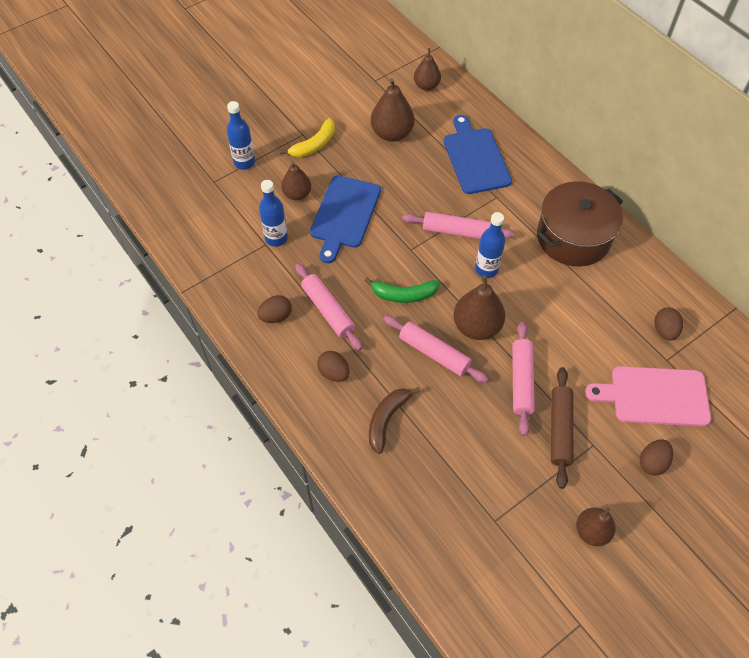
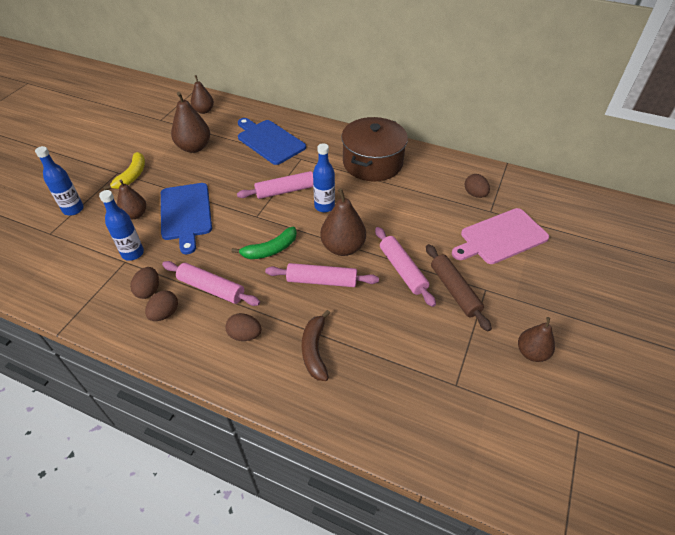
camera: 30 degrees left, 10 degrees down
(652, 462) = (533, 281): brown egg -> brown egg (149, 290)

